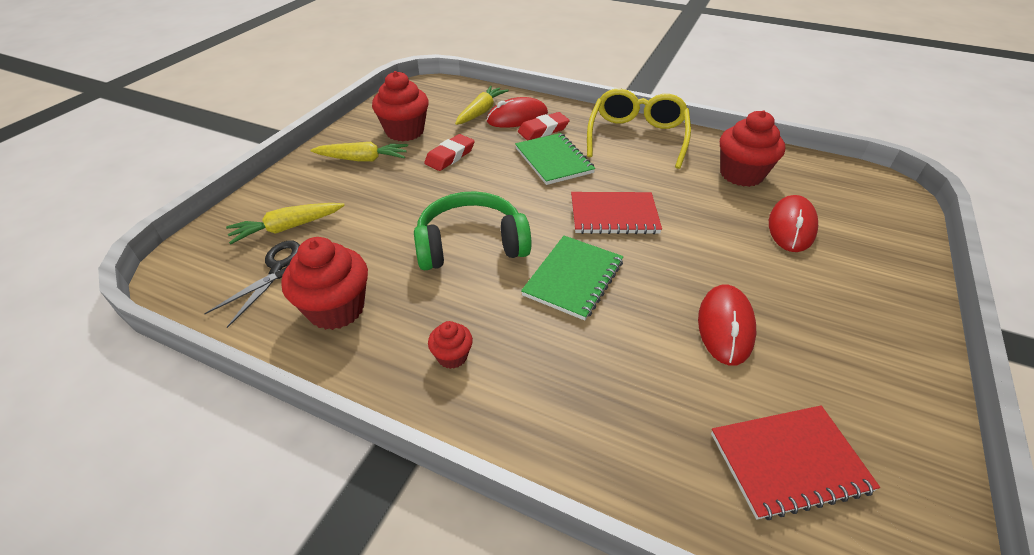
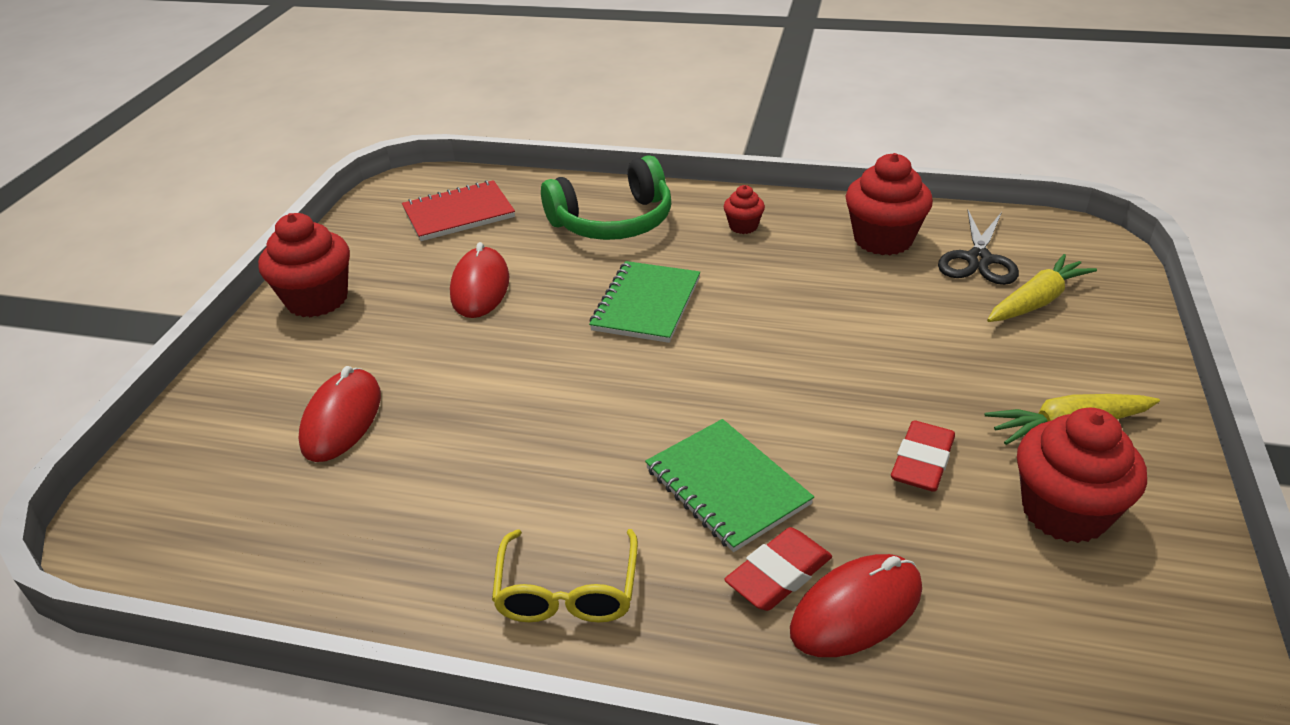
camera: 170 degrees right, 5 degrees down
(471, 244) = (787, 321): green headphones -> green headphones (613, 222)
(481, 112) = (954, 616): yellow carrot -> none
(614, 215) = (605, 393): red notebook -> none
(637, 137) = (567, 591): yellow glasses -> yellow glasses, size x0.65
(741, 174) = (375, 515): red cupcake -> red cupcake (317, 299)

